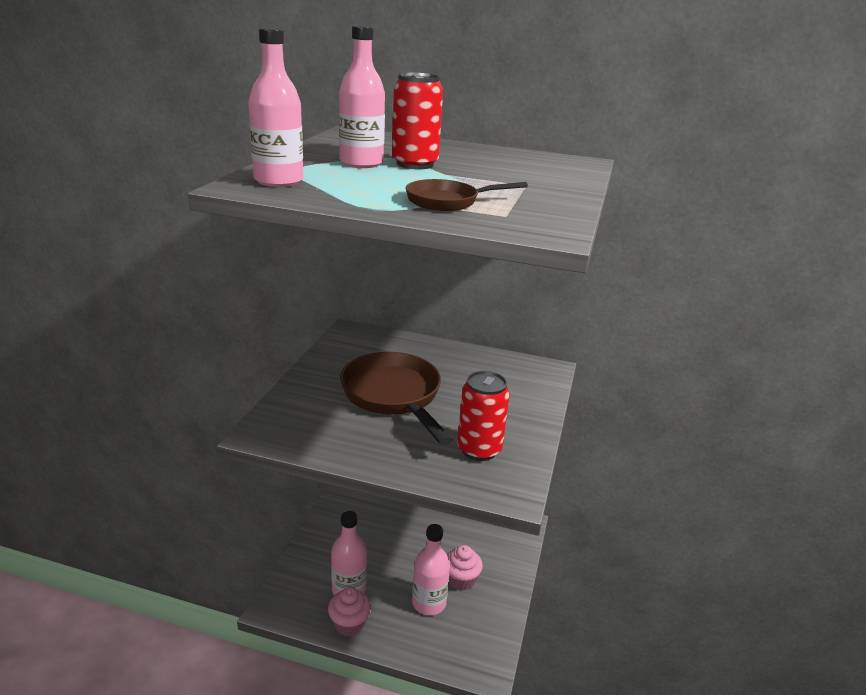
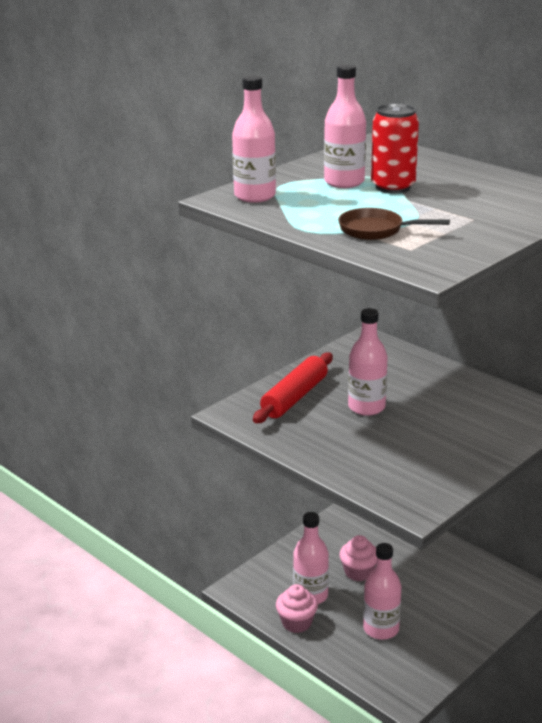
camera: 30 degrees right, 0 degrees up
(318, 401) = (294, 397): none -> red rolling pin
(394, 396) = (366, 407): brown pan -> pink bottle
(461, 580) = (425, 619): pink cupcake -> pink cupcake (358, 572)
(479, 449) = (413, 468): red can -> none

